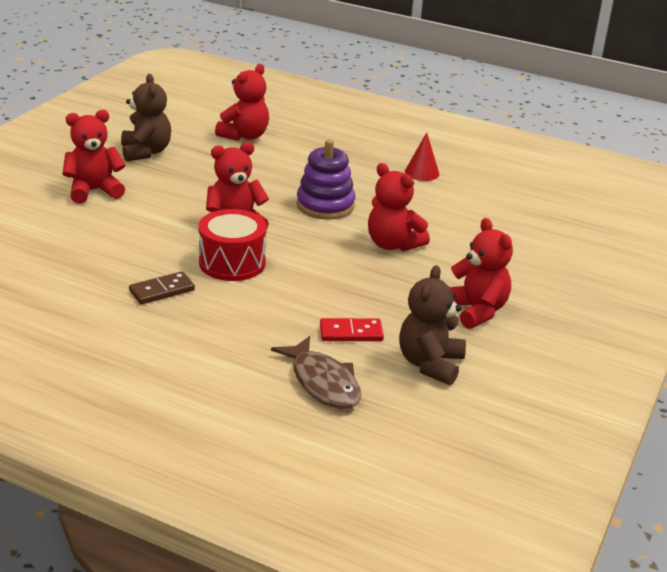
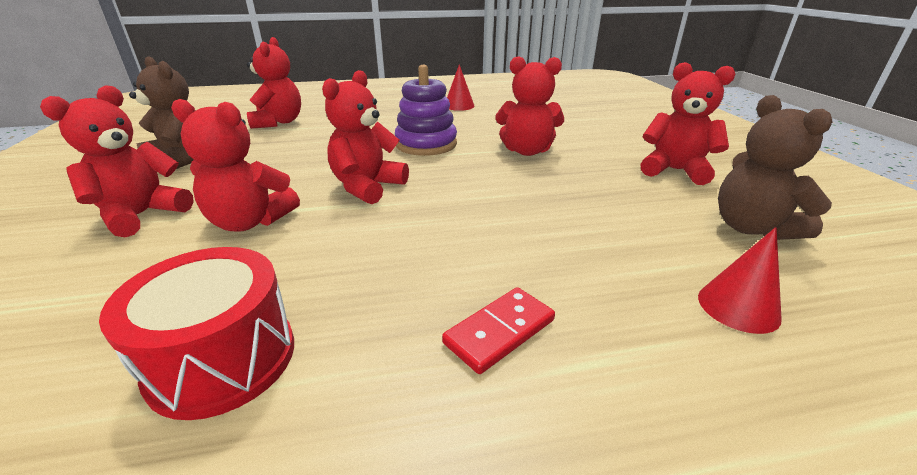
camera: 35 degrees left, 0 degrees up
(143, 221) = (250, 222): none -> red teddy bear
(162, 290) = (379, 294): brown domino -> none
(232, 263) = (418, 221): red drum -> red drum (222, 358)
(323, 382) = (738, 307): brown fish -> red cone
(351, 332) = (643, 234): red domino -> red domino (499, 331)

